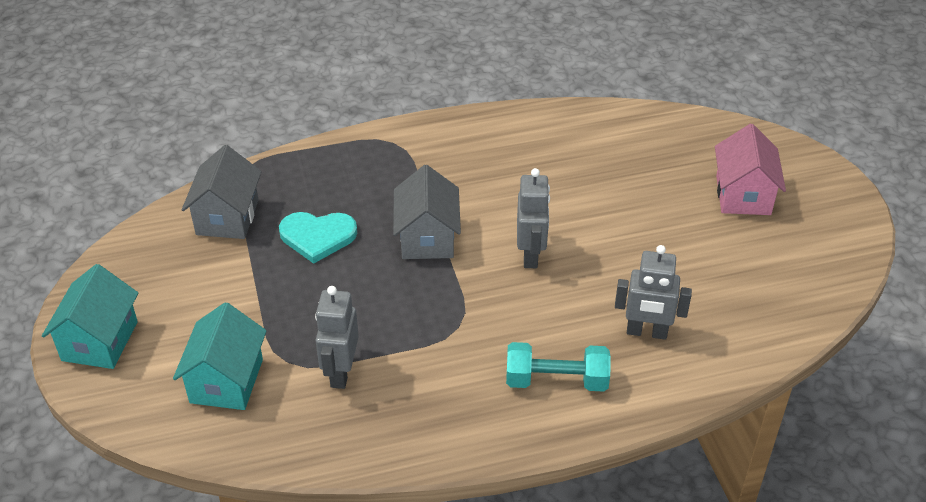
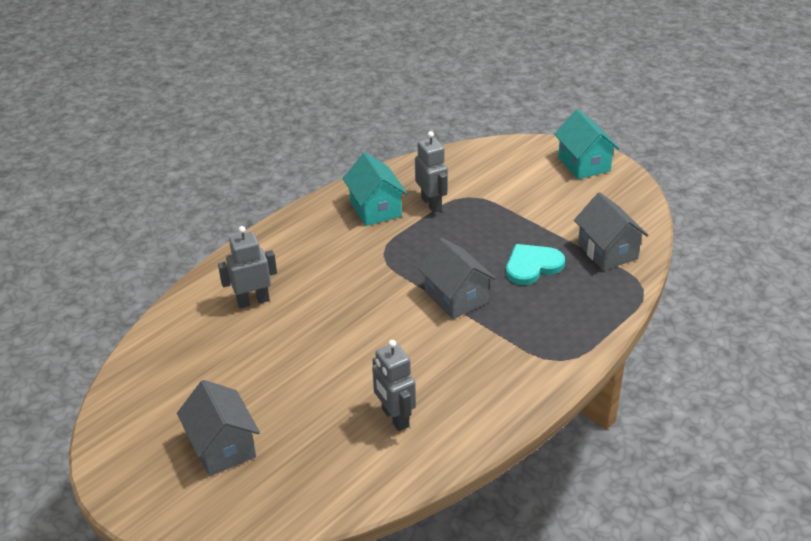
camera: 150 degrees right, 5 degrees down
(226, 381) = (490, 176): turquoise house -> turquoise house (375, 209)
(531, 255) = (370, 318): grey robot -> grey robot (395, 418)
(556, 380) = (297, 250): turquoise dumbbell -> none
(743, 195) = (223, 447): pink house -> grey house

